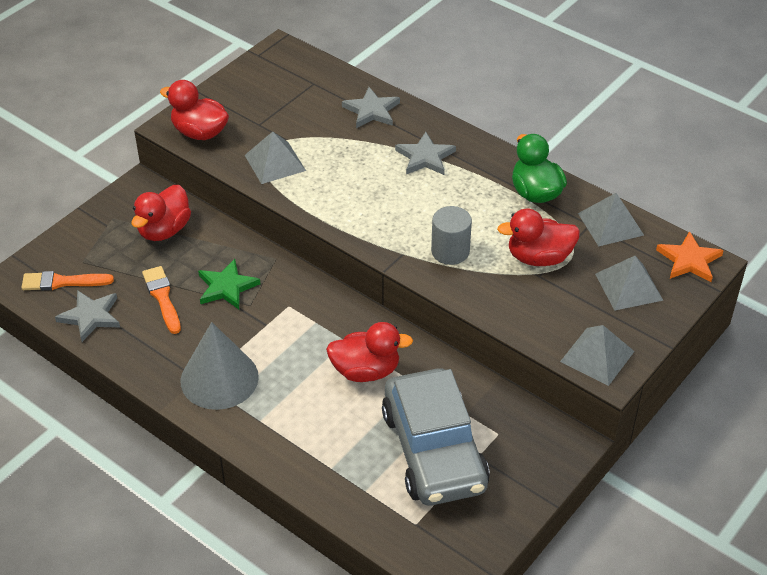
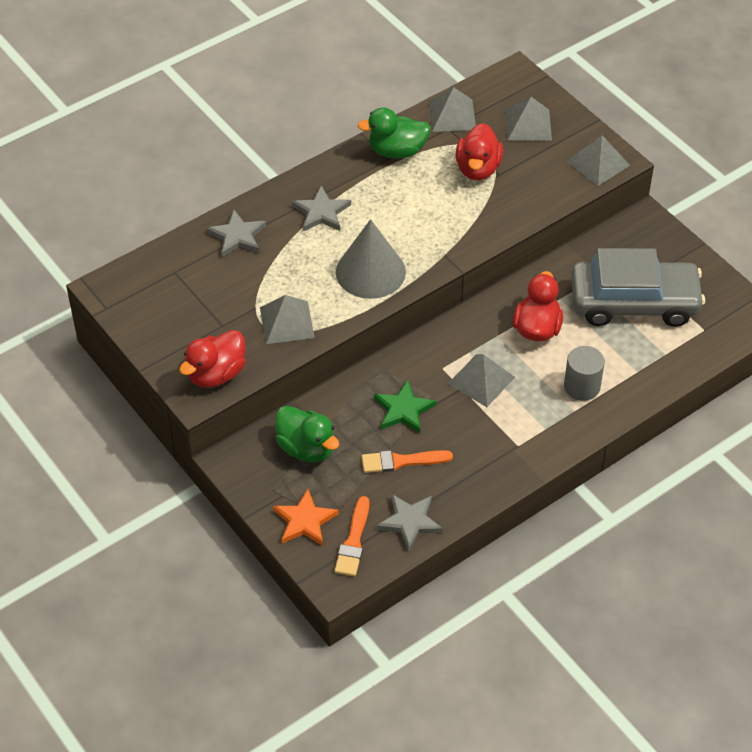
camera: 75 degrees left, 5 degrees up
(164, 230) = (306, 448): red duck -> green duck
(219, 378) = (518, 432): grey cone -> grey cone (370, 272)
(280, 338) = (481, 380): none -> grey pyramid
(450, 251) = (452, 223): grey cylinder -> grey cylinder (582, 386)
(689, 260) = (509, 82): orange star -> orange star (305, 521)

